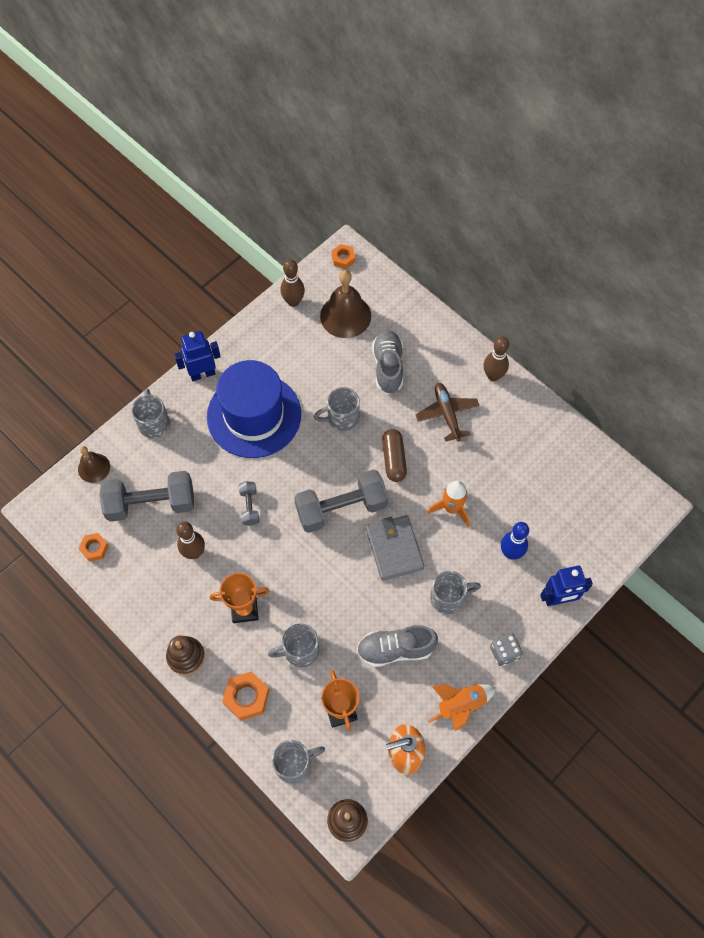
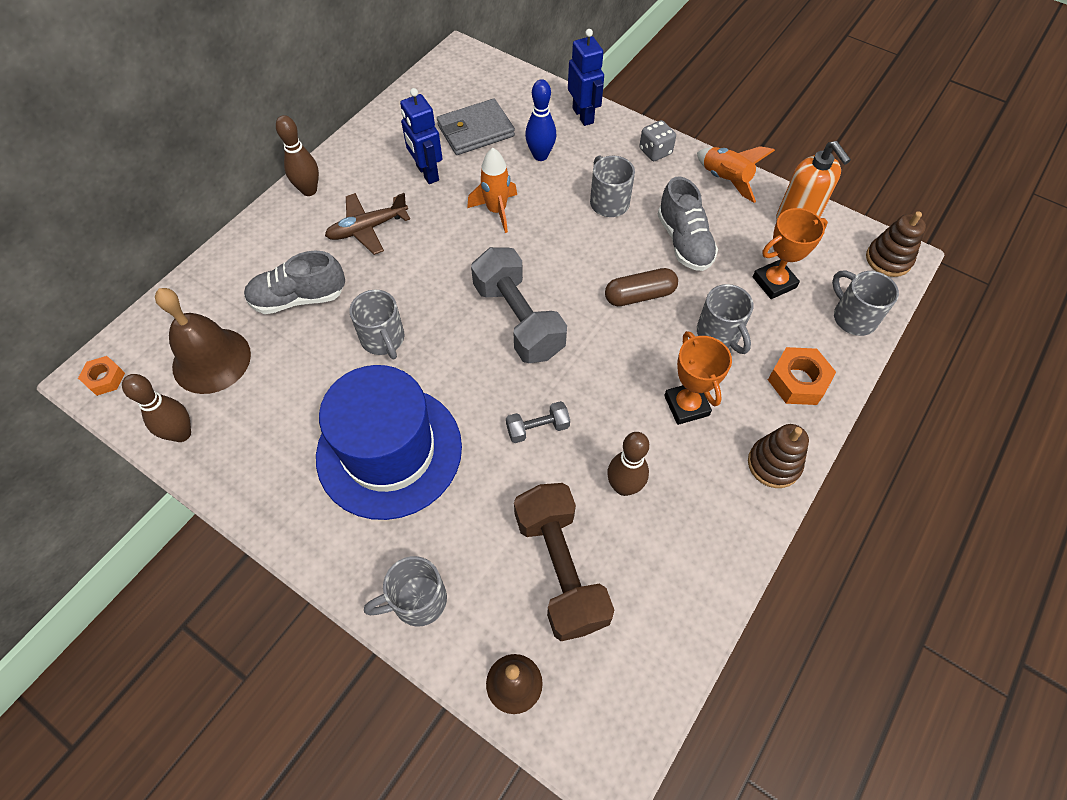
camera: 100 degrees left, 5 degrees down
(94, 548) = (655, 639): orange nut -> none
(151, 504) = (560, 568): grey dumbbell -> brown dumbbell
(202, 374) = (318, 543): blue robot -> blue robot (427, 173)
(394, 459) = (439, 274): brown capsule -> brown capsule (639, 295)
(394, 549) = (561, 258): grey wallet -> grey wallet (475, 131)

